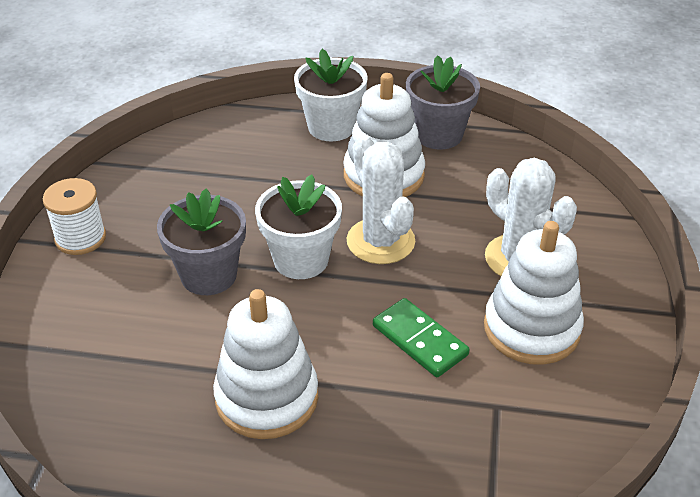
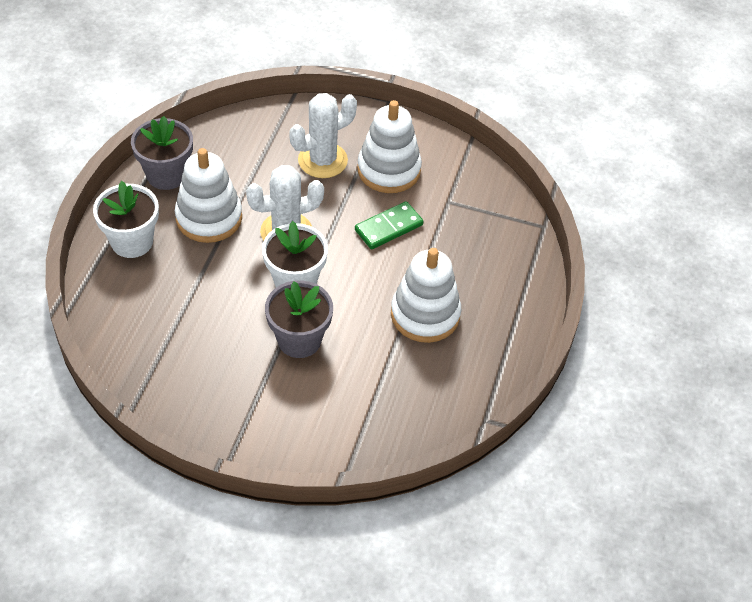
camera: 85 degrees left, 10 degrees up
(80, 238) = (233, 426): white spool -> none

